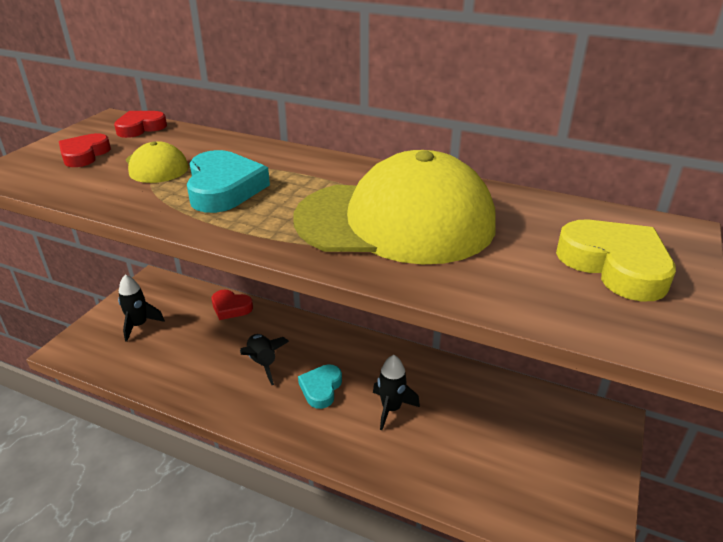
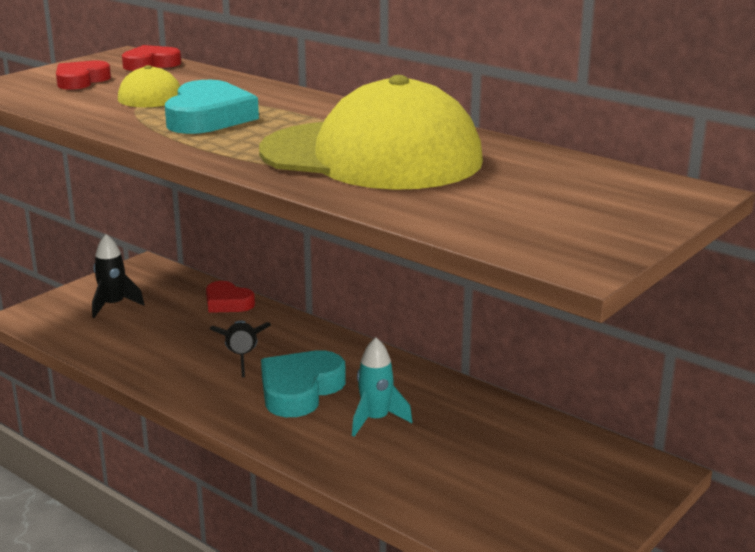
camera: 15 degrees right, 10 degrees down
(321, 388) = (300, 390): turquoise heart -> turquoise heart, size x1.56
(391, 409) = (375, 420): black rocket -> turquoise rocket
(615, 265) = (582, 209): yellow heart -> none

